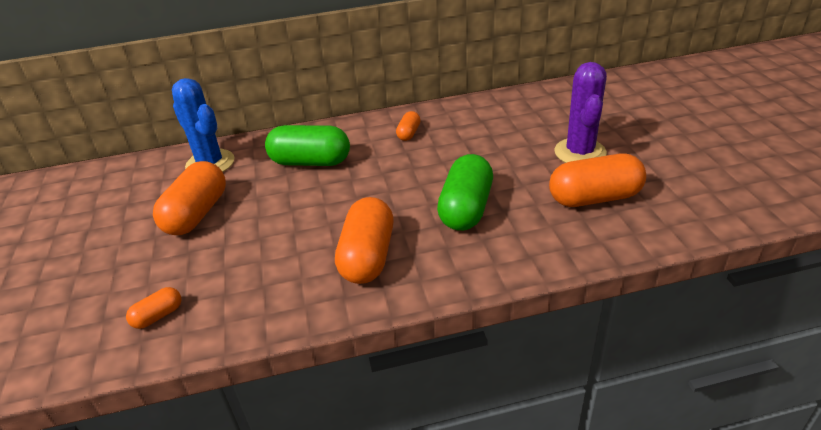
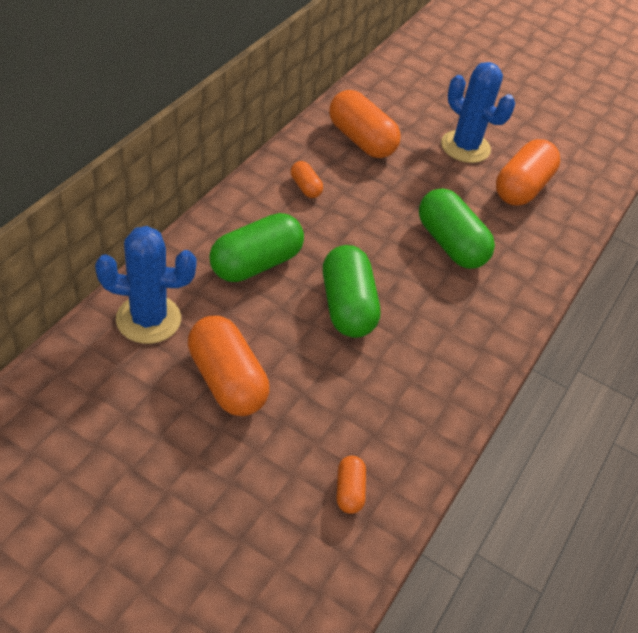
camera: 55 degrees left, 10 degrees up
(328, 211) = (347, 306): none -> green capsule
(368, 256) = (437, 329): orange capsule -> orange capsule (361, 140)
(580, 152) = (465, 147): purple cactus -> blue cactus

